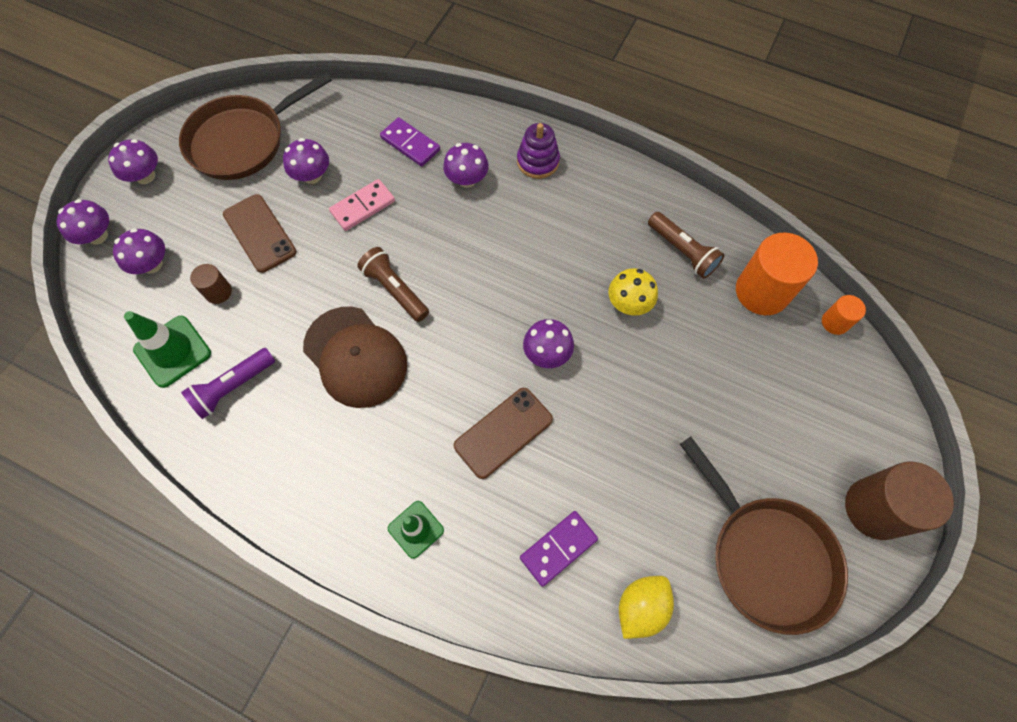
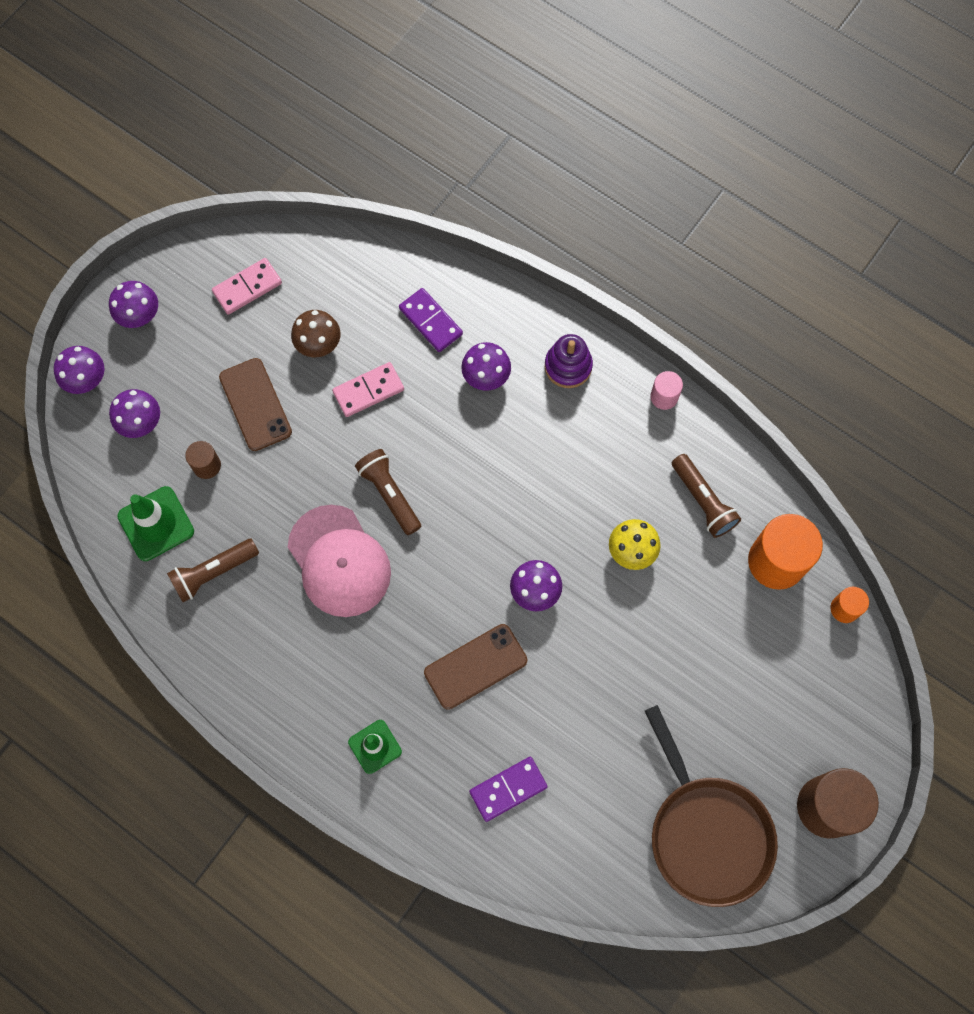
camera: 10 degrees right, 5 degrees up
(233, 387) = (213, 572): purple flashlight -> brown flashlight
(243, 141) = (247, 287): brown pan -> pink domino
(312, 176) = (318, 344): purple mushroom -> brown mushroom
(355, 357) = (339, 561): brown cap -> pink cap
(627, 173) = (664, 397): none -> pink cylinder
(641, 607) = (575, 857): yellow lemon -> none

